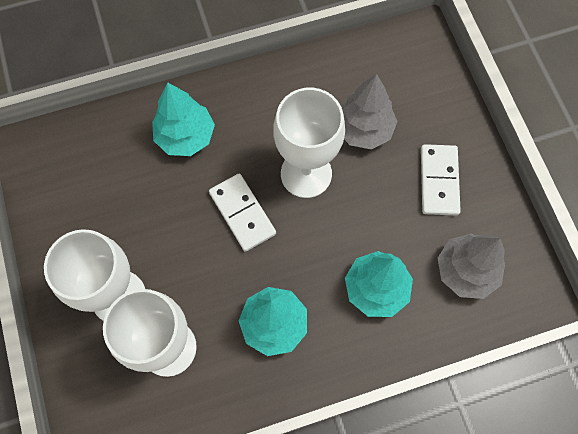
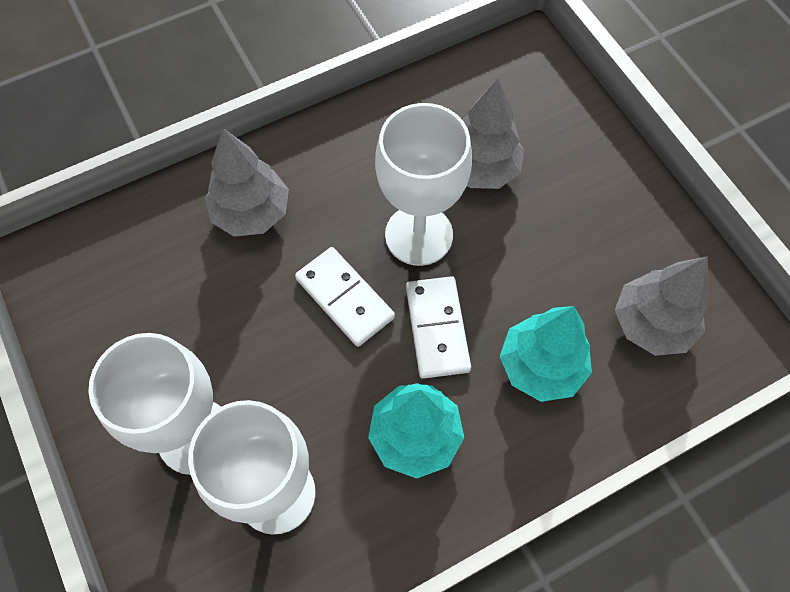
camera: 10 degrees left, 5 degrees down
(185, 136) = (251, 213): turquoise tree -> grey tree
(439, 181) = (591, 217): white domino -> white domino (437, 328)

